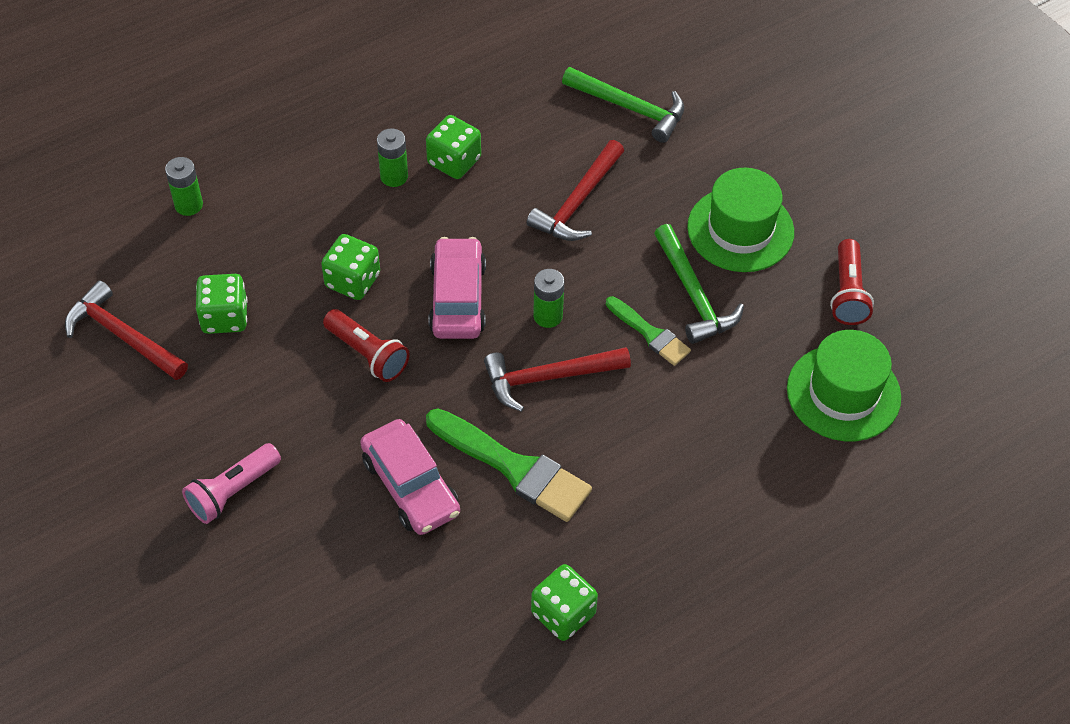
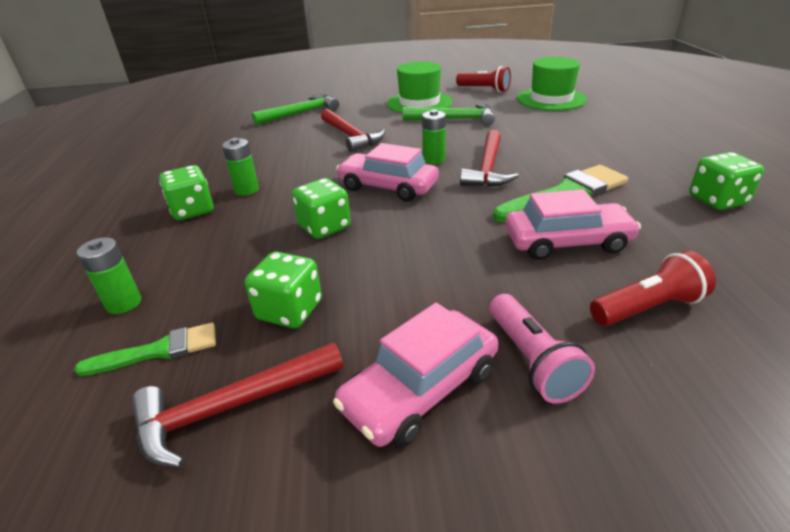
camera: 60 degrees left, 20 degrees down
(179, 433) = (420, 389): none -> pink car
(367, 354) = (408, 235): red flashlight -> red flashlight (647, 308)
(454, 161) = (265, 166): green dice -> green dice (192, 210)
(650, 334) = (474, 134): green brush -> green brush (159, 350)

